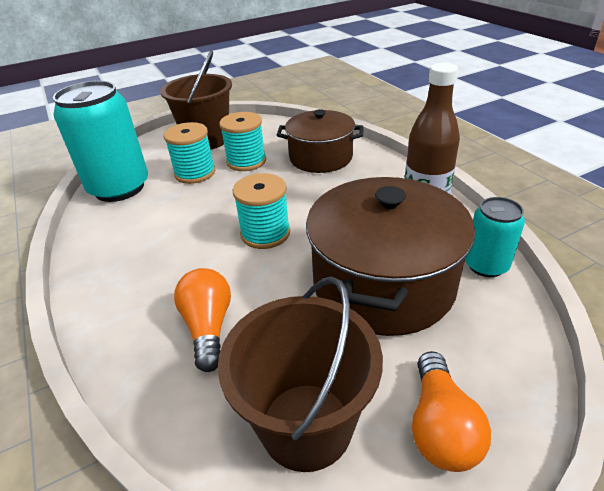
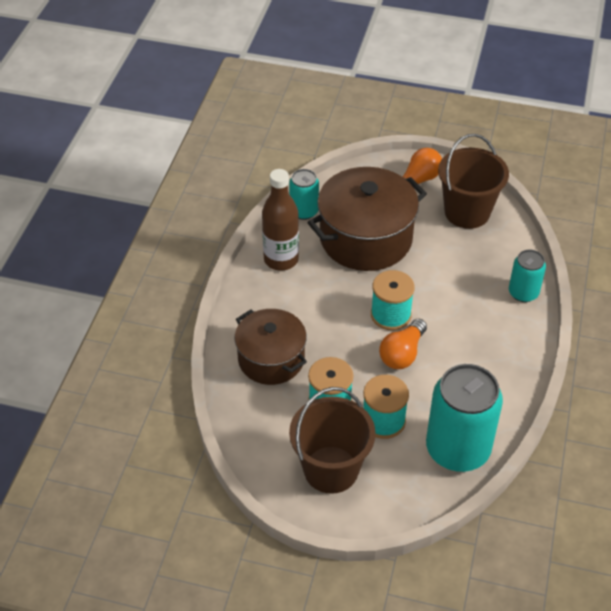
camera: 140 degrees left, 10 degrees up
(128, 350) = (523, 293): none -> turquoise can
(208, 327) = (475, 277): orange light bulb -> orange light bulb (402, 354)

